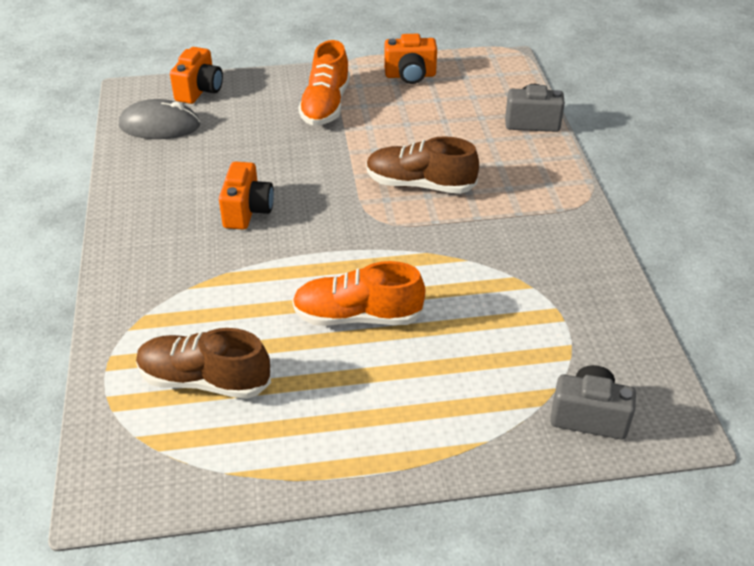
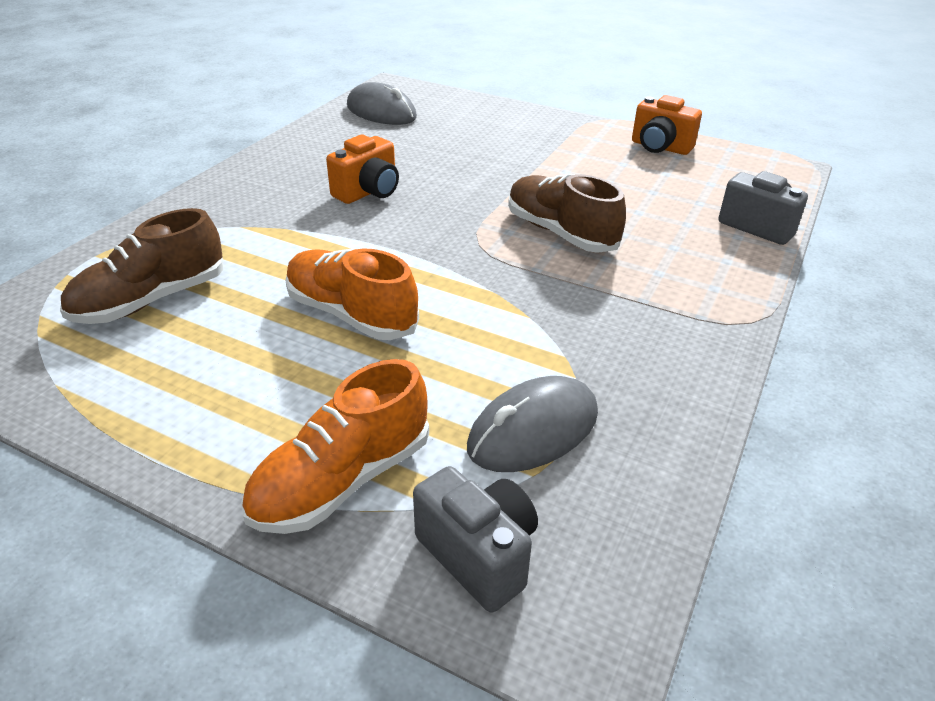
camera: 35 degrees right, 5 degrees down
(199, 91) = (445, 100): orange camera -> none
(204, 380) = (151, 300): brown shoe -> brown shoe turned 90 degrees counterclockwise
(325, 105) = (544, 143): orange shoe -> orange shoe (342, 480)
(545, 333) = (533, 430): none -> grey mouse

